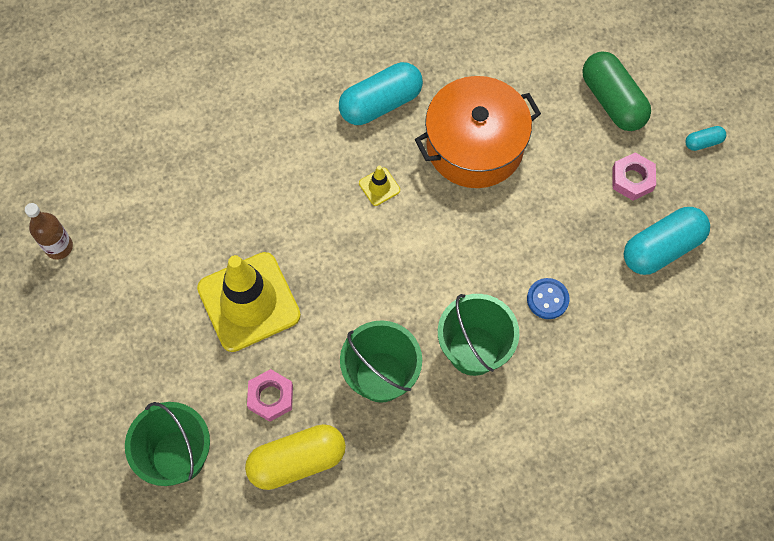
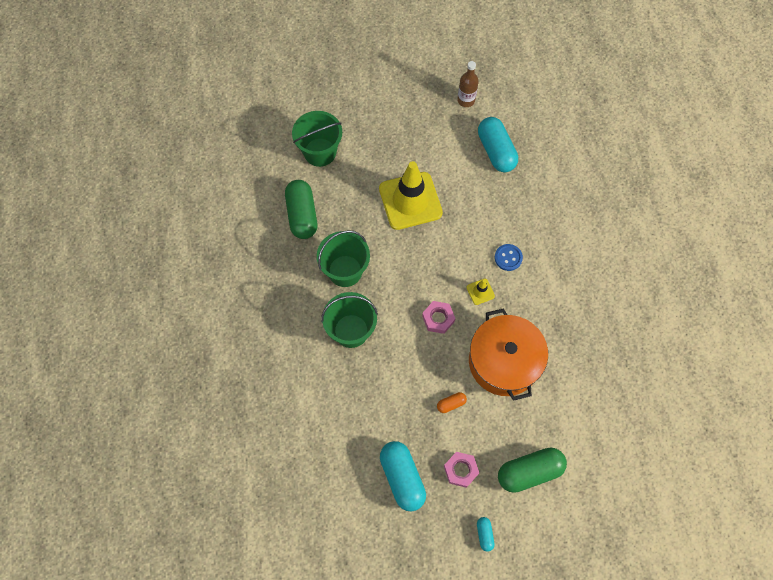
camera: 100 degrees right, 0 degrees up
(271, 397) = (345, 205): pink nut -> pink nut (438, 319)
(297, 461) = (302, 215): yellow capsule -> green capsule
(381, 103) = (546, 303): turquoise capsule -> turquoise capsule (496, 151)
(547, 299) = (378, 387): blue button -> blue button (508, 258)
(548, 202) = (451, 404): none -> orange capsule

